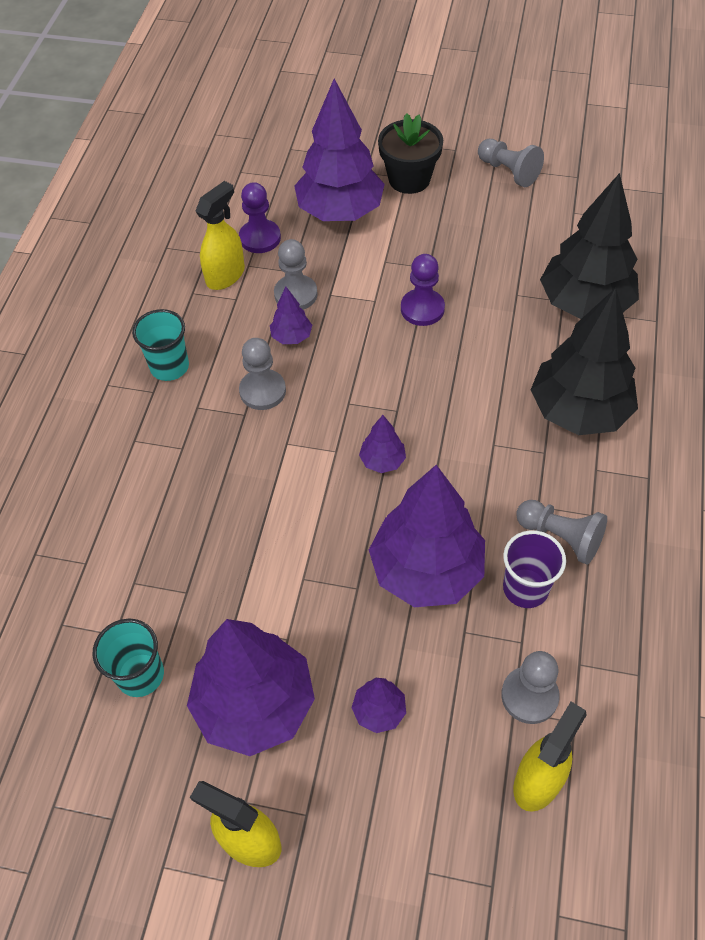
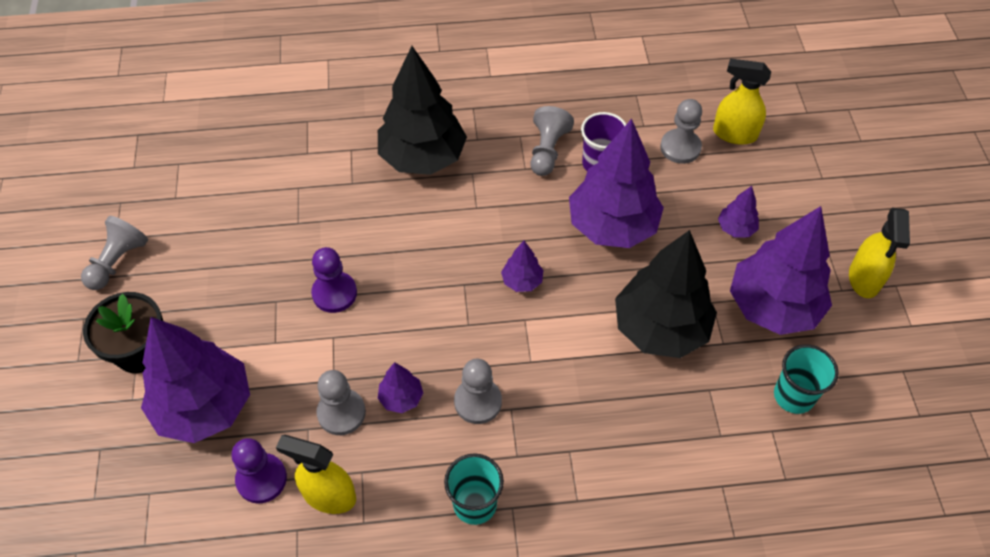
camera: 110 degrees left, 0 degrees up
(585, 304) = (298, 171): black tree -> black tree (660, 328)

